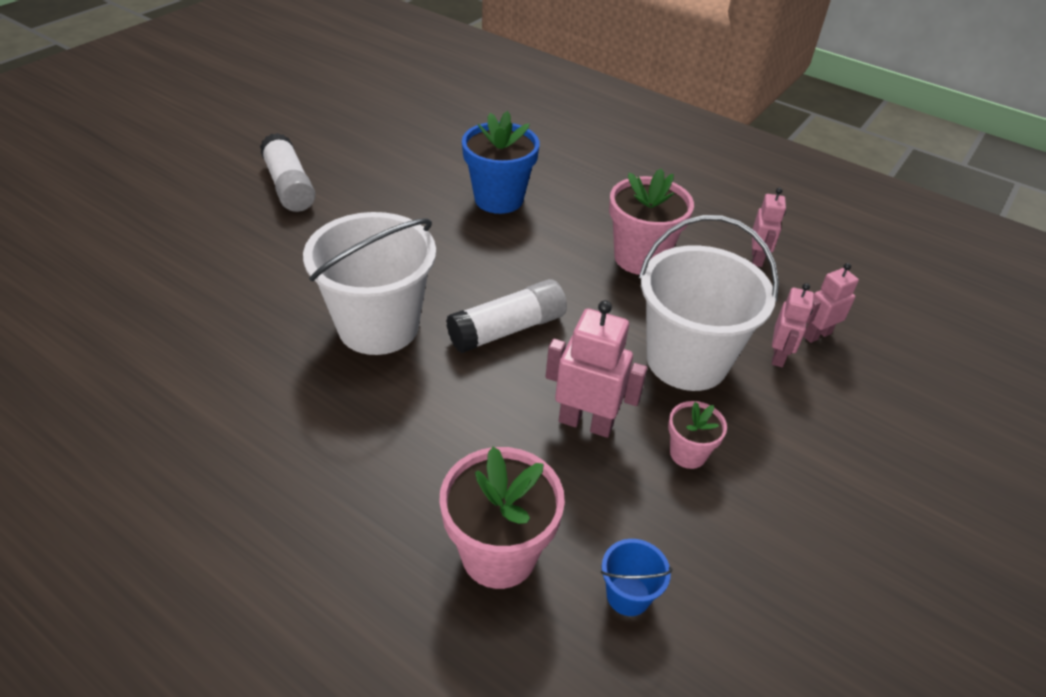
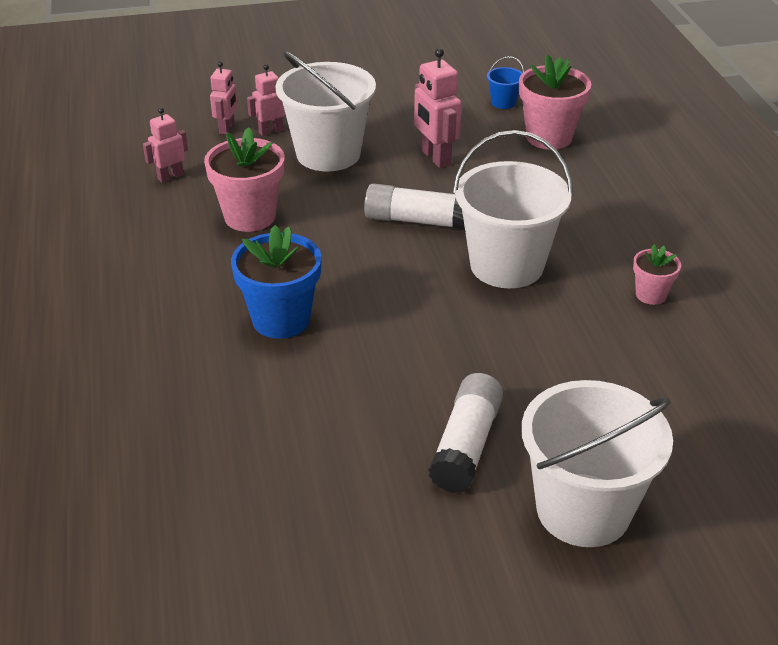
camera: 135 degrees left, 5 degrees down
(185, 186) = (583, 510): none -> white bucket
(688, 453) = (399, 124): pink flower pot -> pink flower pot (651, 295)
(817, 335) = (227, 128): pink robot -> pink robot turned 90 degrees counterclockwise

